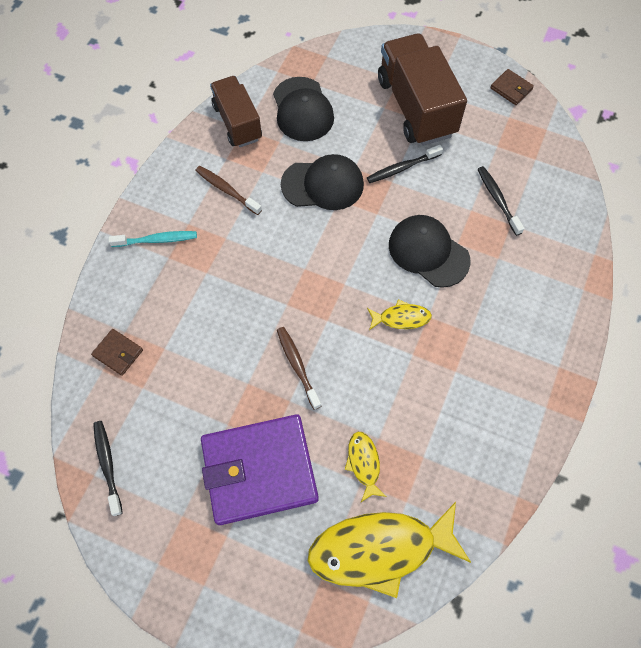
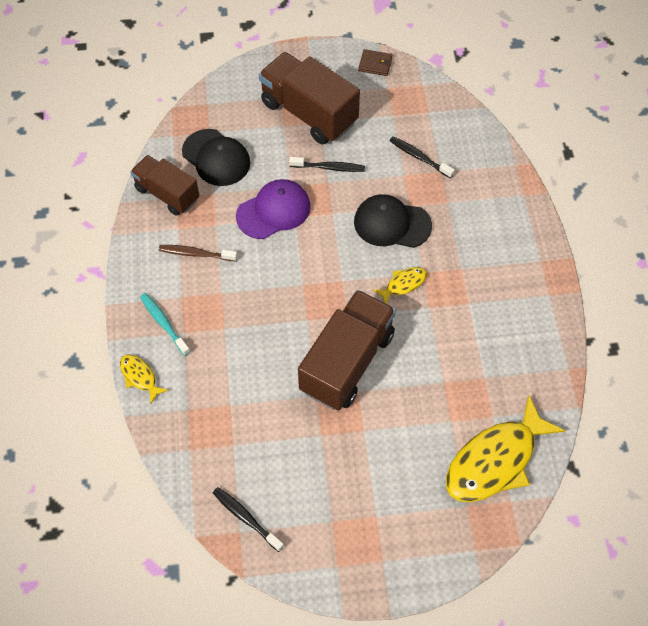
camera: 30 degrees left, 5 degrees down
(118, 353) = (194, 429): brown wallet -> none
(157, 240) = (164, 323): turquoise toothbrush -> turquoise toothbrush turned 90 degrees counterclockwise
(259, 470) = (369, 455): purple wallet -> none
(297, 366) = (347, 362): brown toothbrush -> brown truck
(323, 184) = (274, 211): black cap -> purple cap
(364, 463) = (444, 406): yellow fish -> yellow fish (140, 377)
(402, 168) = (329, 167): black toothbrush -> black toothbrush turned 120 degrees counterclockwise

